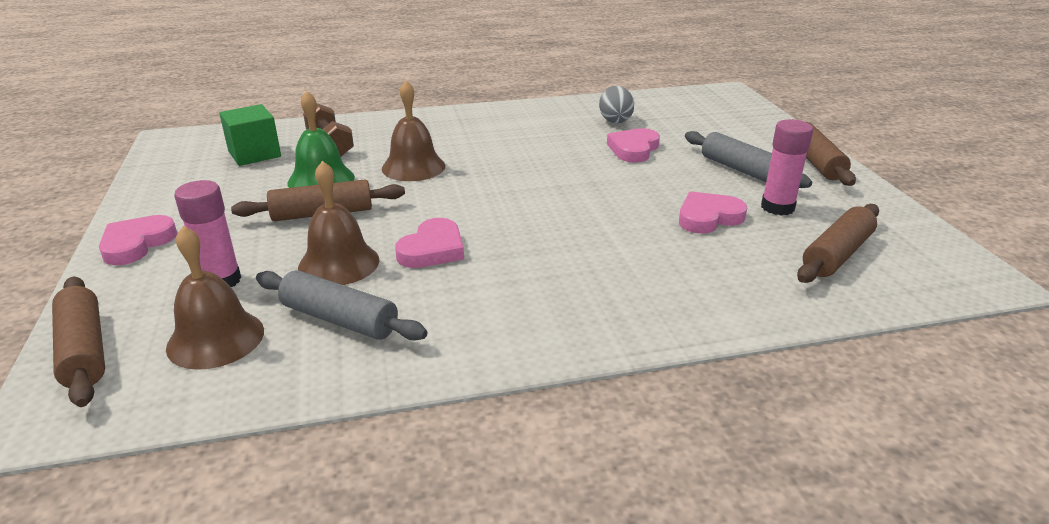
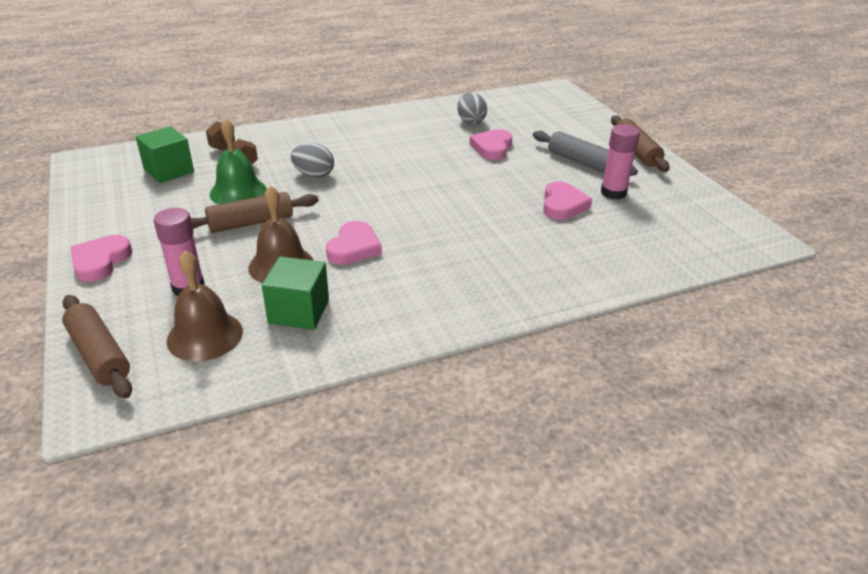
camera: 10 degrees left, 5 degrees up
(339, 319) = (299, 311): grey rolling pin -> green cube
(413, 167) = (314, 175): brown bell -> grey egg
(708, 217) = (563, 205): pink heart -> pink heart turned 135 degrees clockwise
(836, 254) = (662, 229): brown rolling pin -> none

